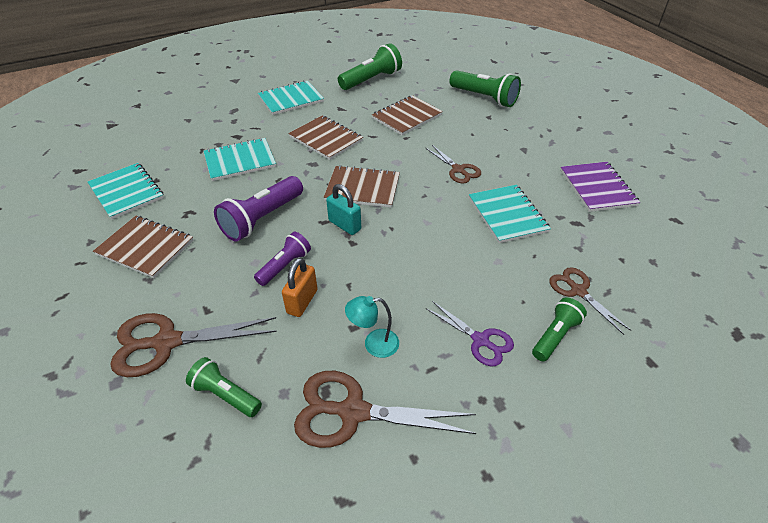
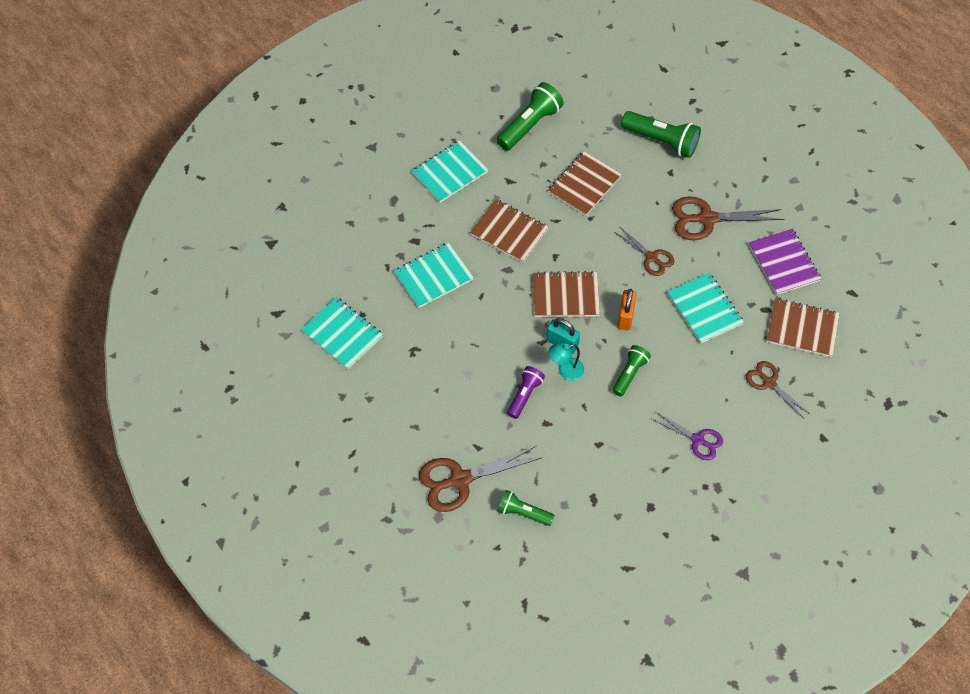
camera: 10 degrees left, 15 degrees up
(145, 247) = (395, 395): brown notebook -> brown notebook (802, 328)
(262, 219) = (485, 347): purple flashlight -> none
(302, 301) = (551, 427): orange padlock -> orange padlock (625, 317)
(353, 412) = (617, 510): brown scissors -> brown scissors (707, 219)
(374, 344) = (618, 456): turquoise lamp -> turquoise lamp (565, 371)
(555, 336) = (753, 427): green flashlight -> green flashlight (629, 374)

